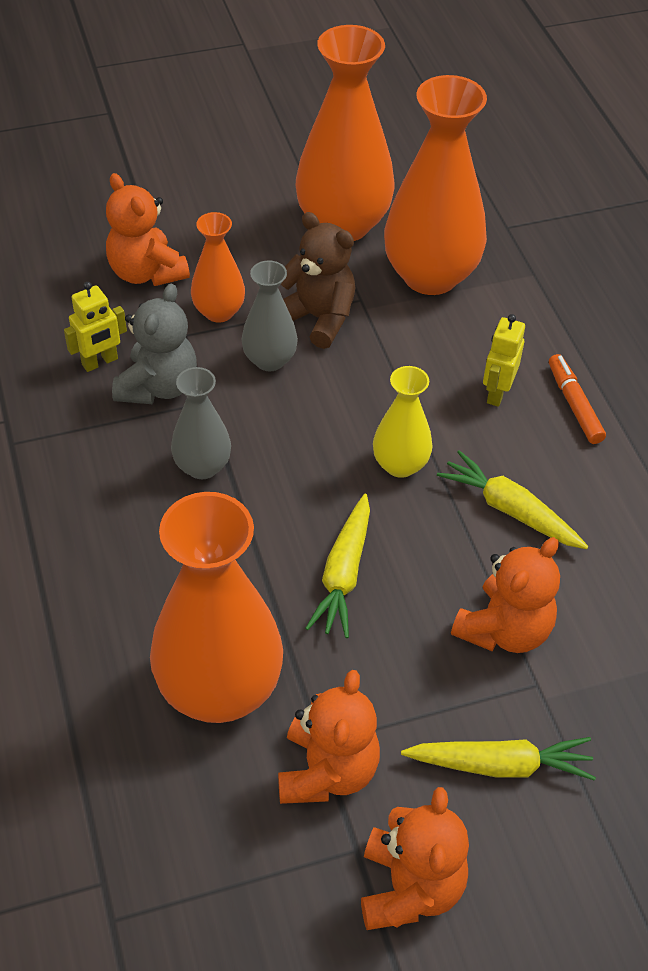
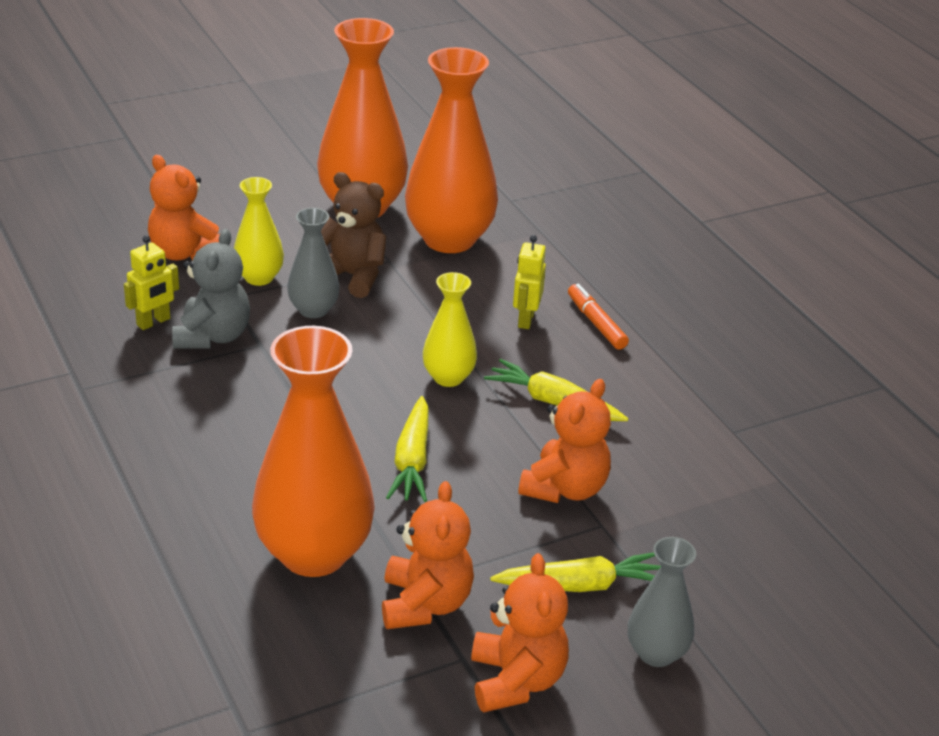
camera: 10 degrees left, 15 degrees down
(202, 466) = (266, 392): grey vase -> grey vase (656, 653)
(219, 312) = (259, 277): orange vase -> yellow vase

